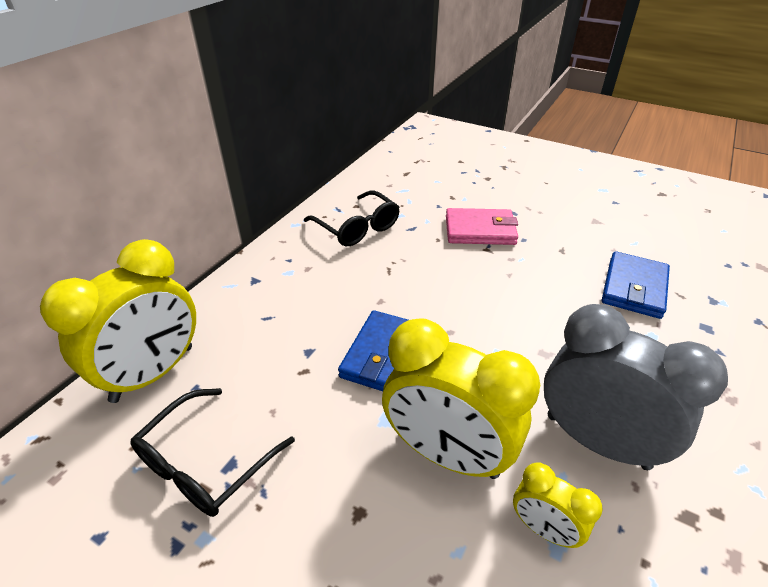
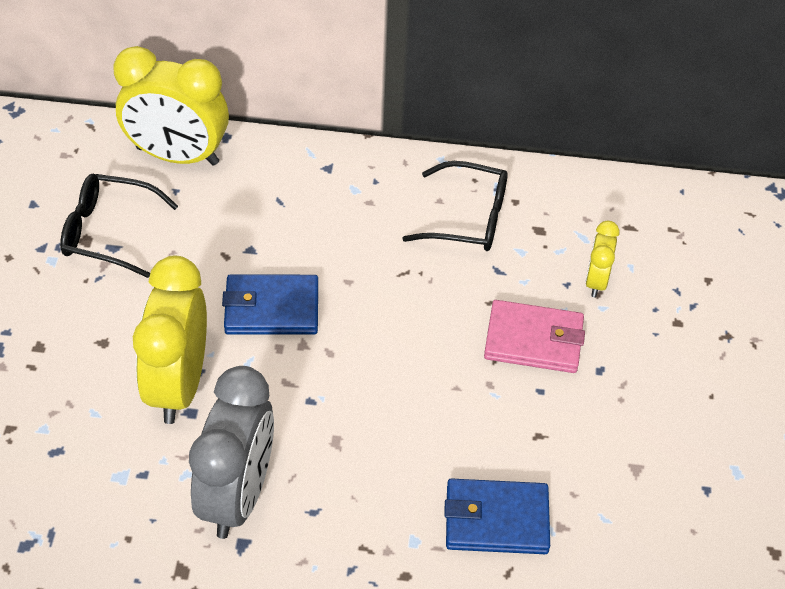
camera: 65 degrees right, 10 degrees up
(357, 228) = (468, 218): black glasses -> black glasses turned 105 degrees counterclockwise
(480, 230) = (533, 340): pink wallet -> pink wallet turned 60 degrees counterclockwise
(543, 529) = (132, 465): yellow clock -> yellow clock (596, 281)

